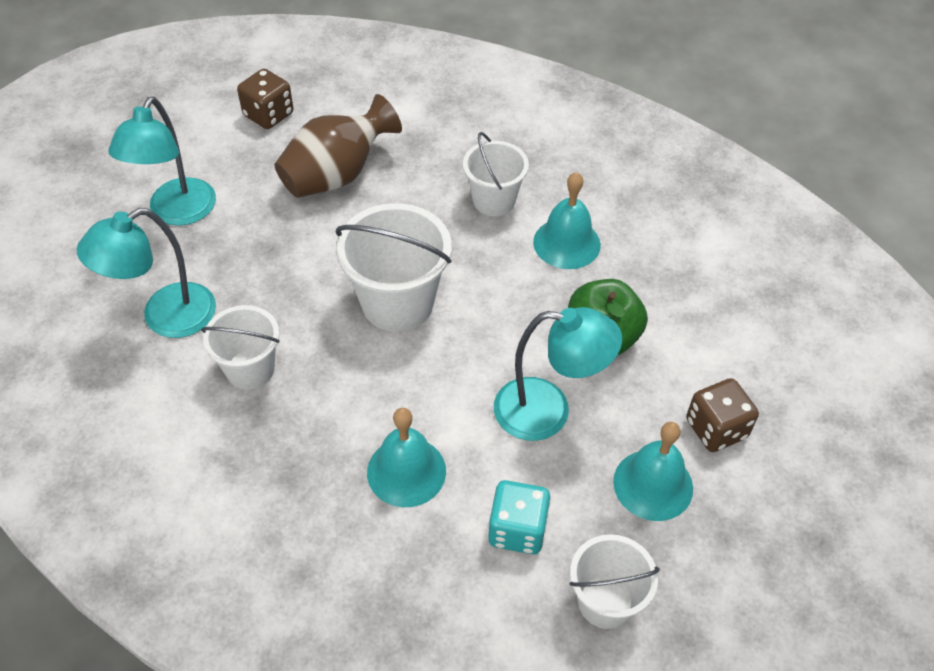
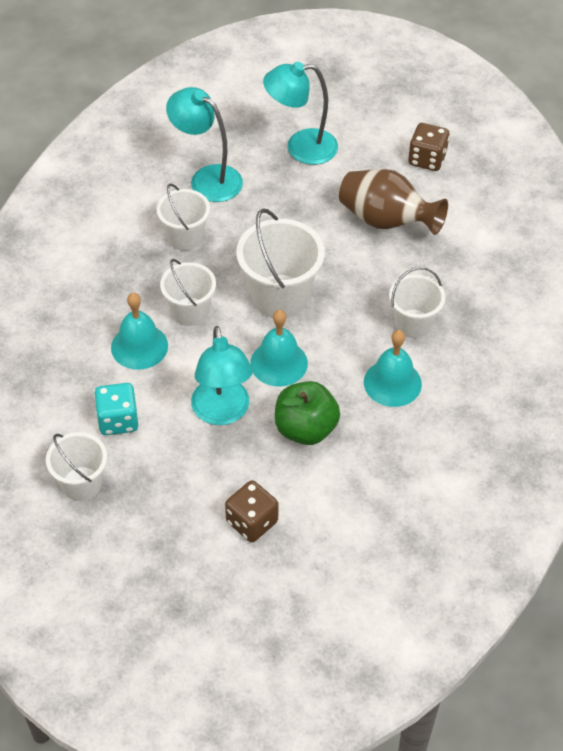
camera: 70 degrees right, 0 degrees up
(376, 399) = (190, 312): none -> white bucket
(653, 484) = (185, 491): turquoise bell -> turquoise bell (279, 363)

